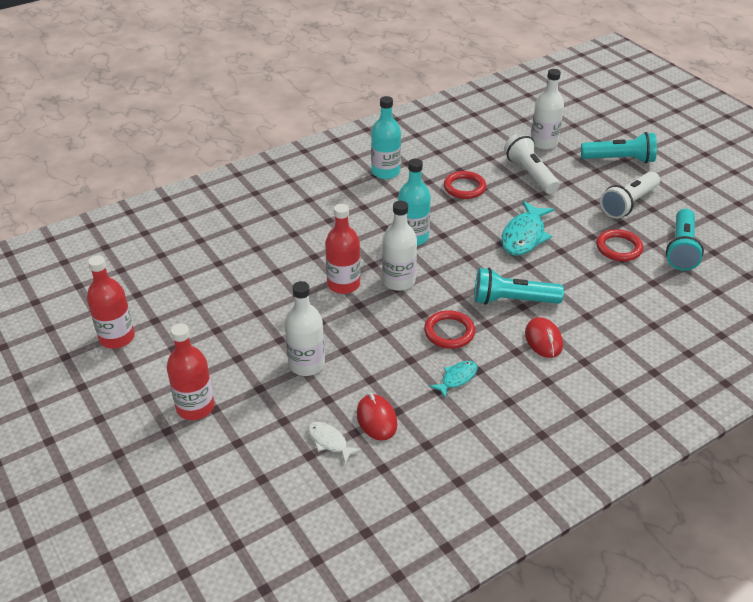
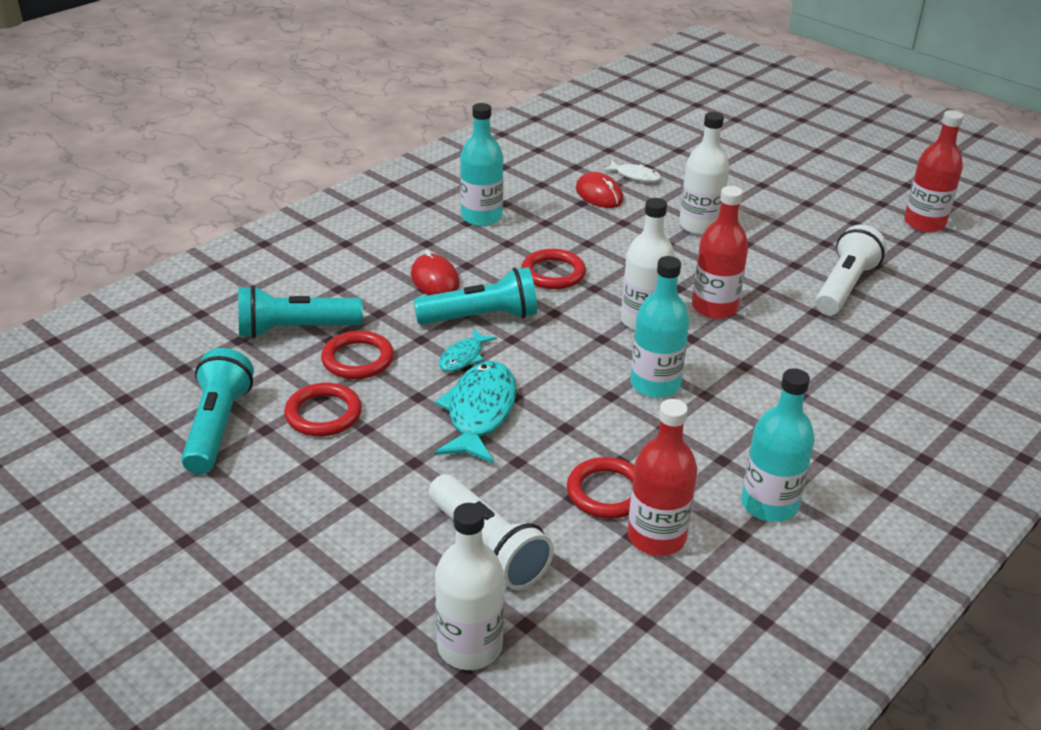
camera: 165 degrees right, 5 degrees down
(195, 407) = (781, 183): red bottle -> red bottle (656, 537)
(457, 378) = (529, 233): turquoise fish -> turquoise fish (463, 357)
(494, 406) = (481, 217): none -> turquoise bottle
(600, 280) = (358, 359): none -> red ring
(620, 159) = (295, 622): turquoise flashlight -> turquoise flashlight (295, 330)
(628, 204) = (293, 504): white flashlight -> white flashlight (844, 287)

